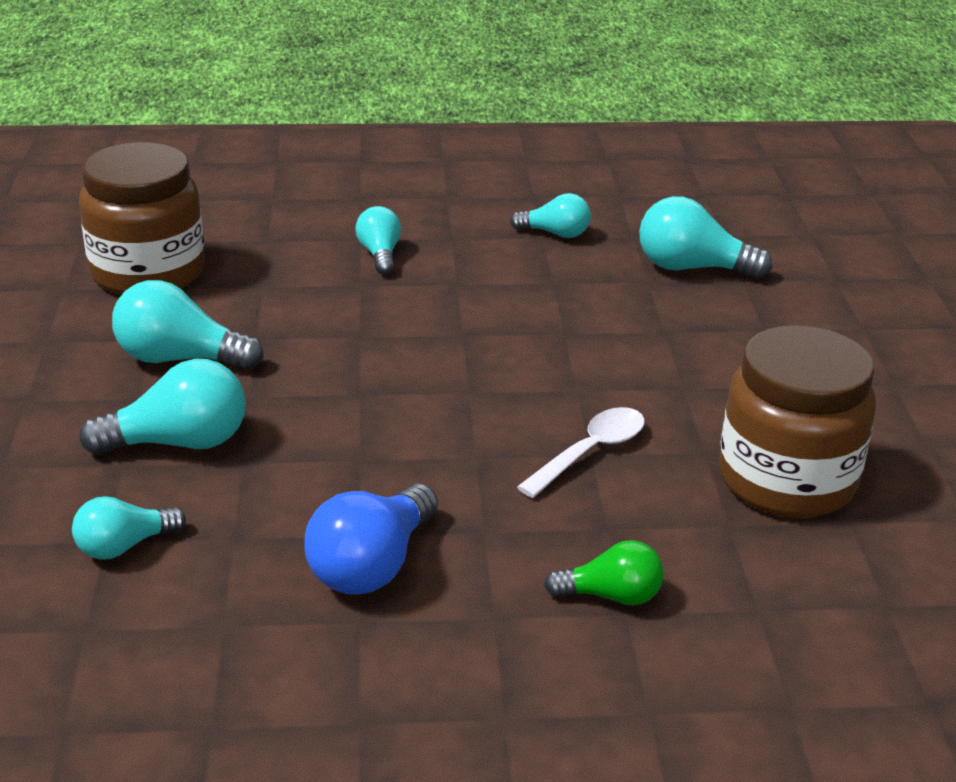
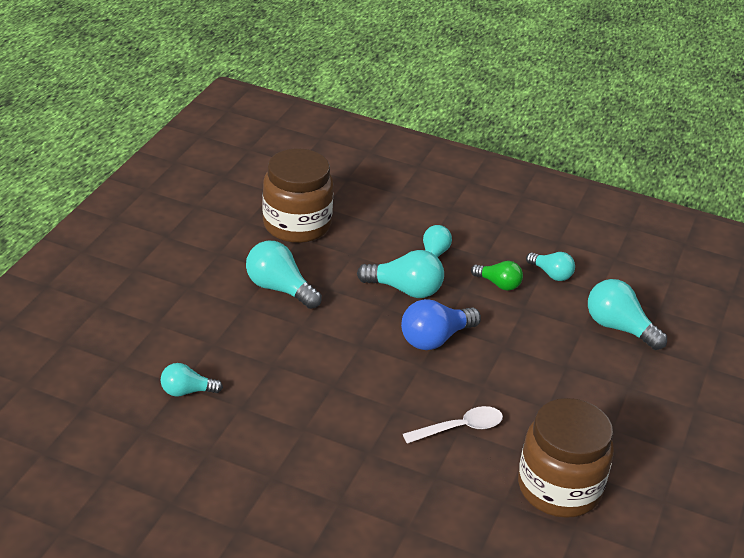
camera: 25 degrees right, 5 degrees up
(179, 443) = (248, 341): turquoise light bulb -> turquoise light bulb (405, 289)
(372, 566) = (298, 449): blue light bulb -> blue light bulb (435, 339)
(611, 596) = (407, 515): green light bulb -> green light bulb (498, 284)

